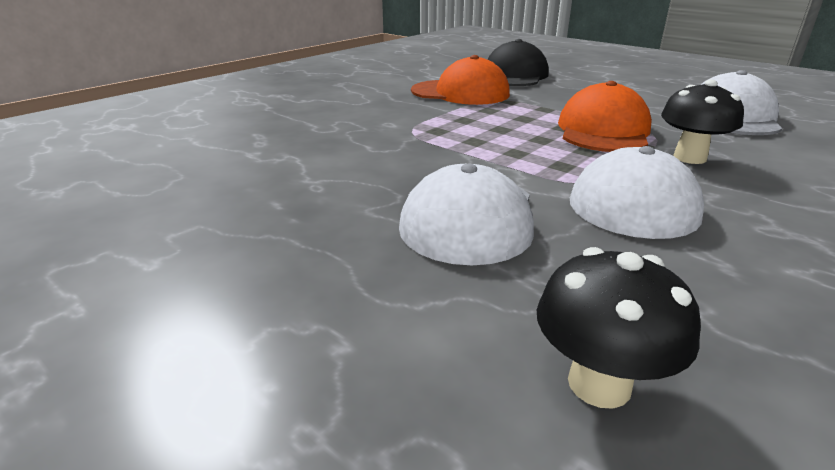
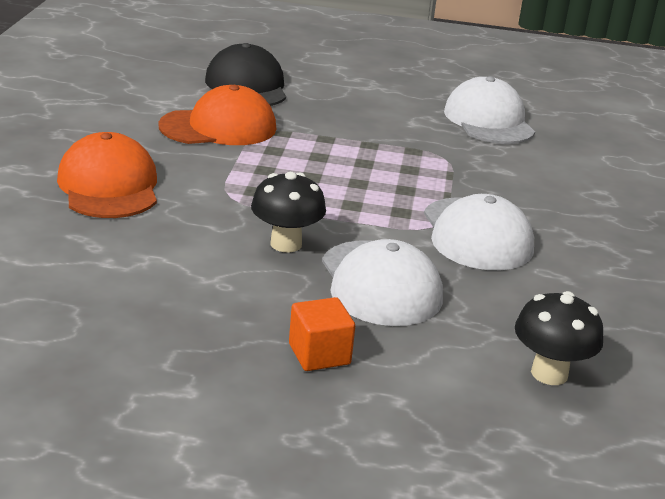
camera: 35 degrees left, 0 degrees up
(318, 266) = (319, 354): none -> orange cube
(603, 131) = (401, 160): orange cap -> orange cap (109, 186)
(689, 158) = (487, 181): black mushroom -> black mushroom (286, 244)

